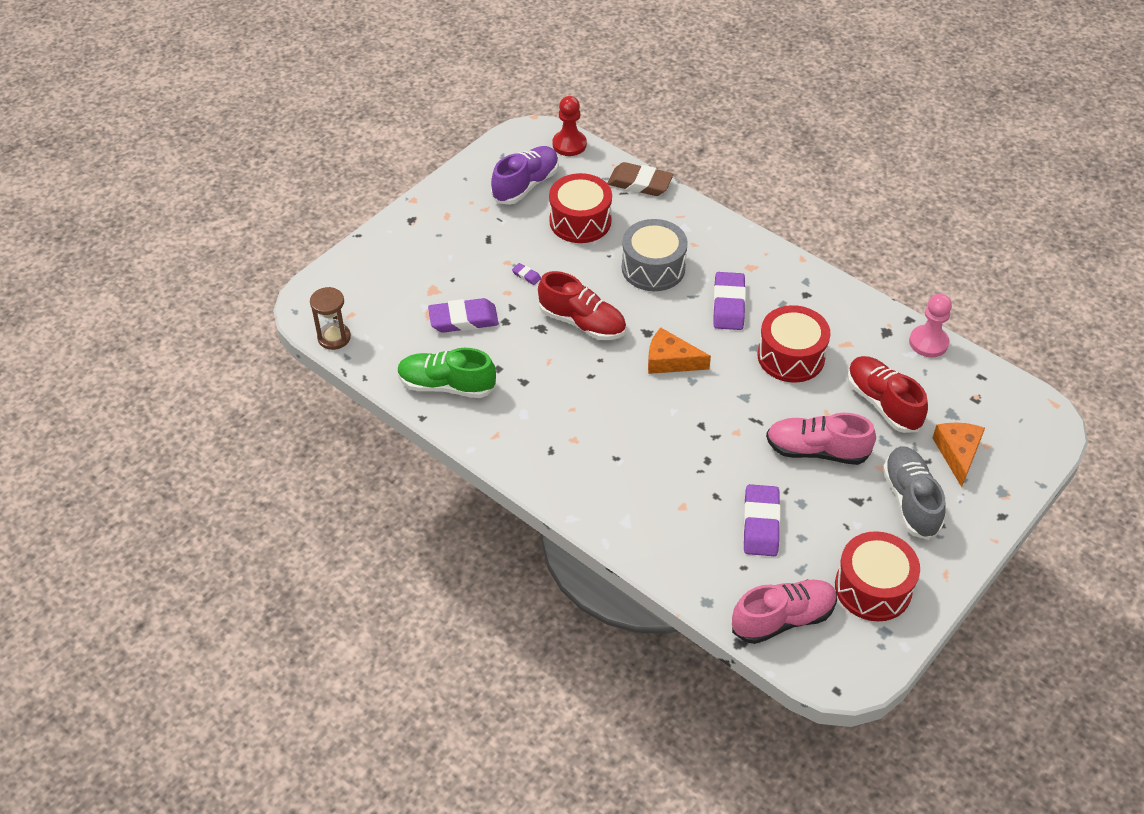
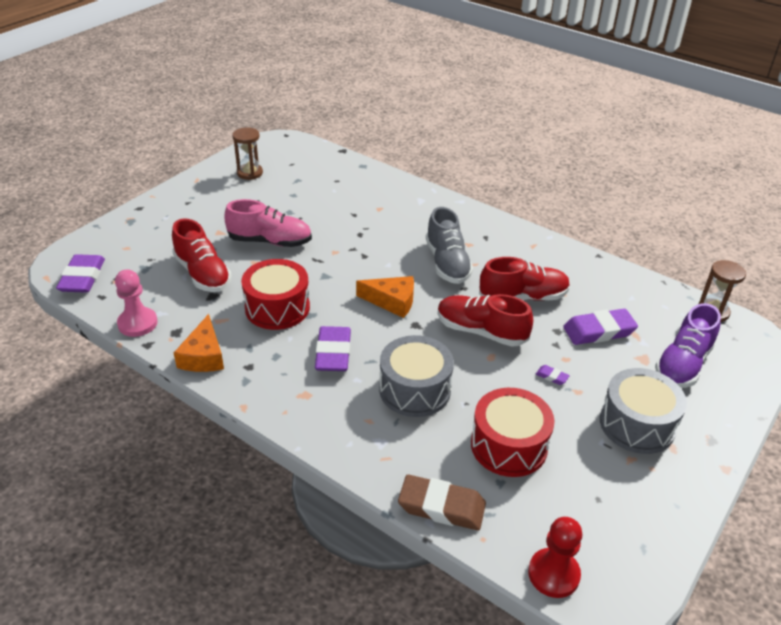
camera: 175 degrees right, 10 degrees down
(446, 385) = (589, 277): green shoe -> none
(467, 233) = (637, 424): none -> grey drum
(526, 185) = (592, 497): purple shoe -> purple shoe (683, 364)
(529, 362) = (523, 297): none -> red shoe
(760, 524) = (322, 200): purple eraser -> purple eraser (82, 278)
(783, 619) = (313, 159): pink shoe -> none
(873, 588) = (250, 173): red drum -> brown hourglass
(910, 500) = (205, 214): grey shoe -> grey shoe (447, 263)
(958, 453) = (153, 242): orange cheese -> orange cheese (203, 356)

